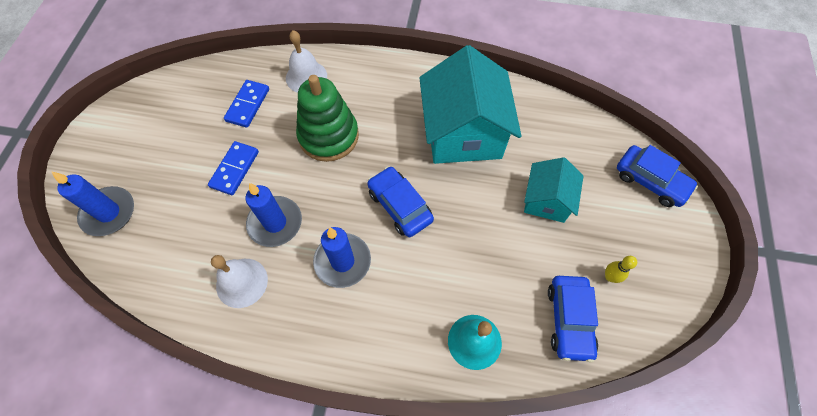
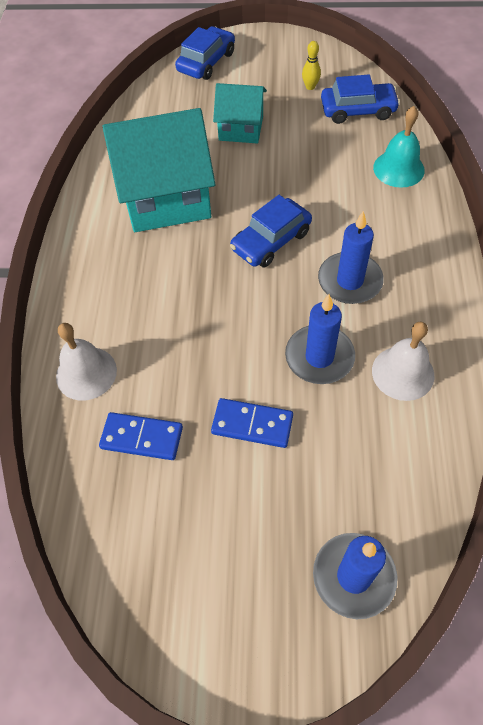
camera: 95 degrees left, 5 degrees down
(328, 136) = (185, 326): green stacking toy -> none

